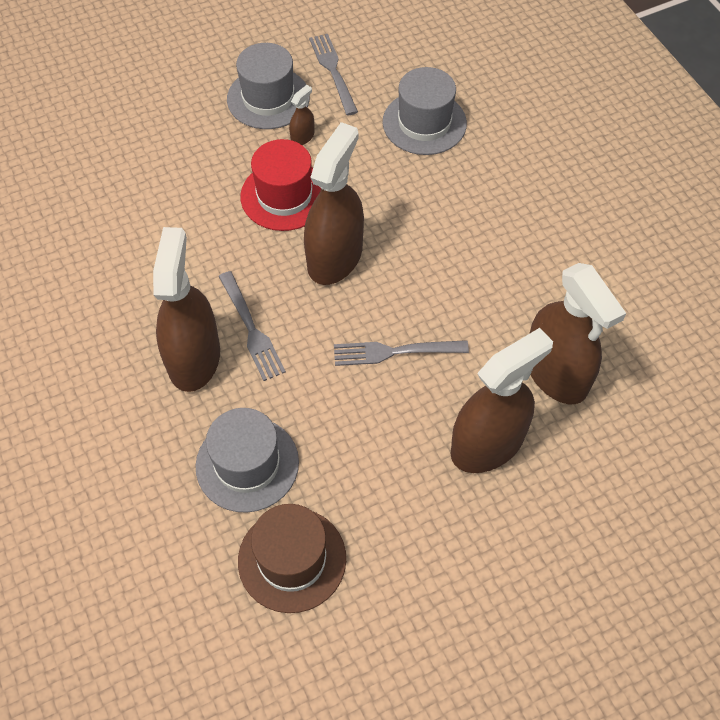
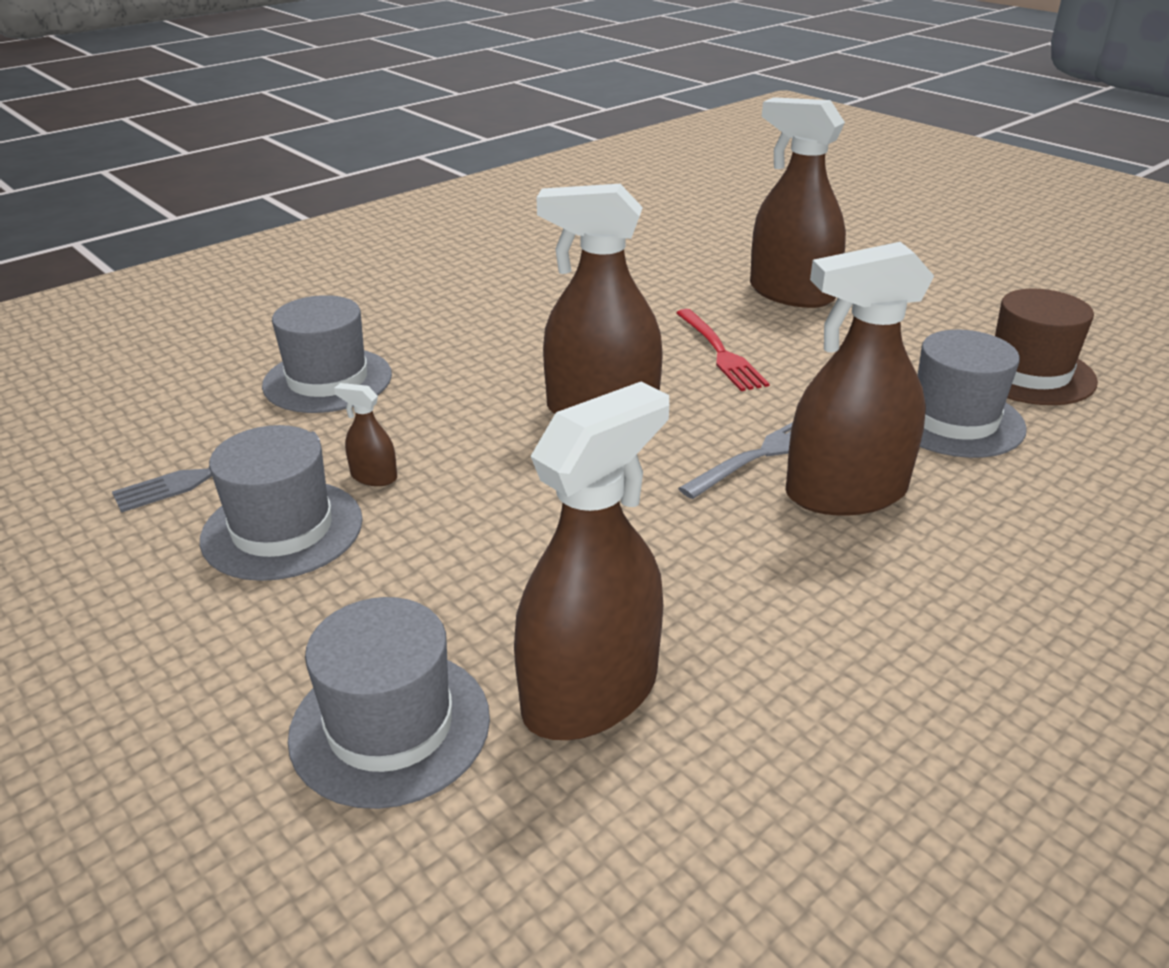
camera: 105 degrees left, 25 degrees down
(114, 128) = (390, 726): none -> grey hat
(284, 195) = (505, 471): red hat -> none
(395, 352) = (720, 352): grey fork -> red fork
(556, 373) = (681, 271): brown spray bottle -> brown spray bottle (590, 693)

